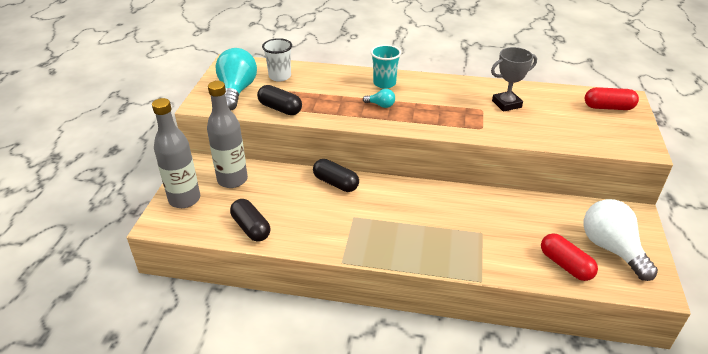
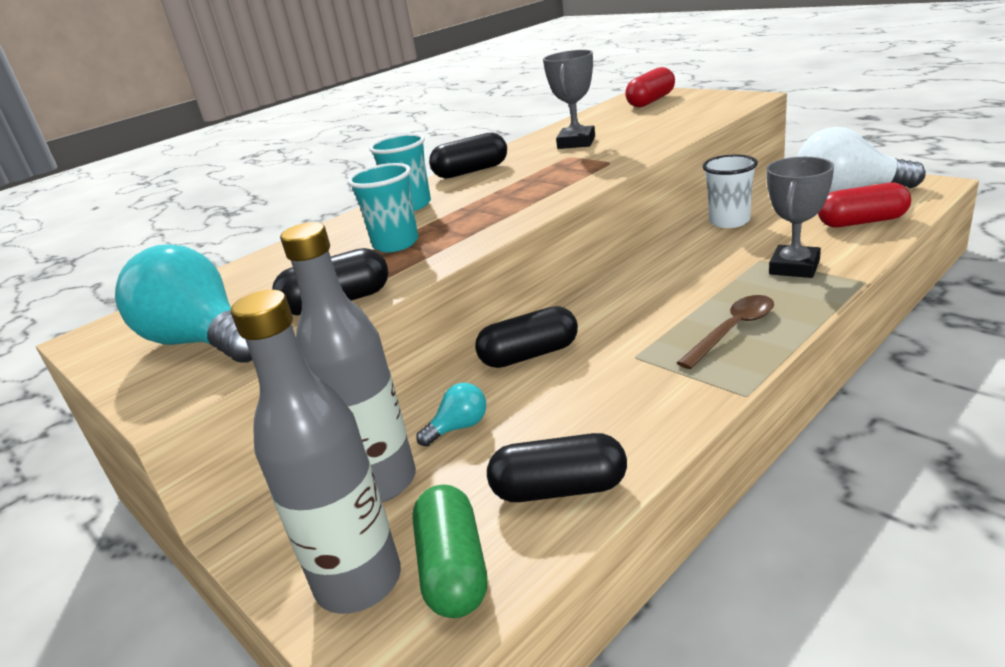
camera: 50 degrees left, 10 degrees down
(200, 218) = (454, 569): none -> green capsule
(280, 76) = (239, 288): white cup -> white cup (729, 221)
(340, 99) = (396, 244): none -> turquoise cup
(381, 105) = (463, 215): turquoise light bulb -> turquoise light bulb (459, 427)
(395, 243) = (732, 331): none -> brown spoon
(439, 83) = (471, 171): none -> black capsule
(481, 249) = (794, 267): none -> grey trophy

